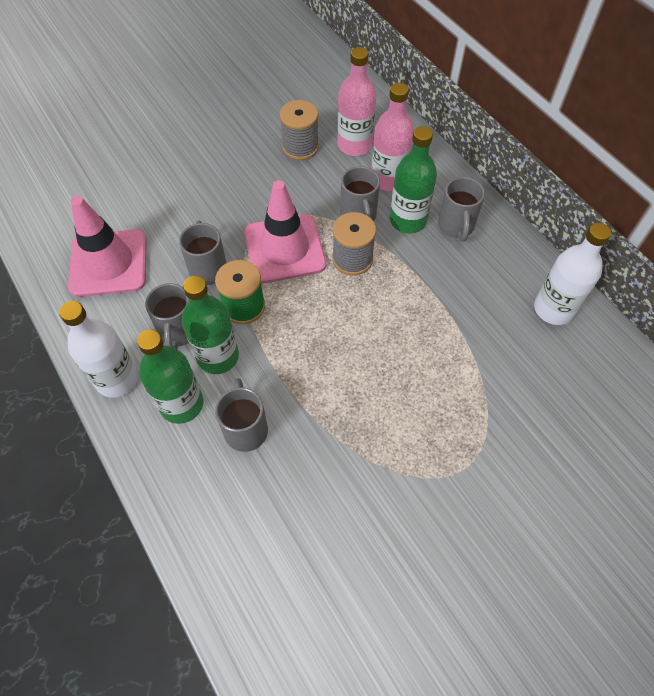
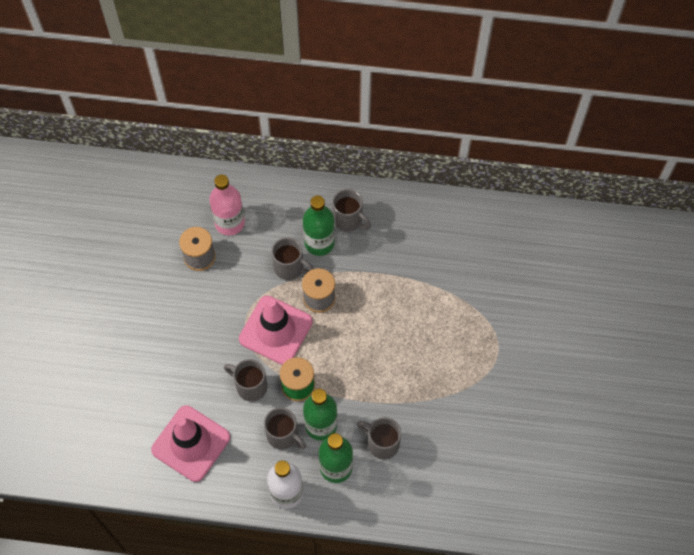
camera: 50 degrees left, 5 degrees up
(388, 179) = (277, 227): pink bottle -> none
(553, 309) = (449, 221): white bottle -> none

